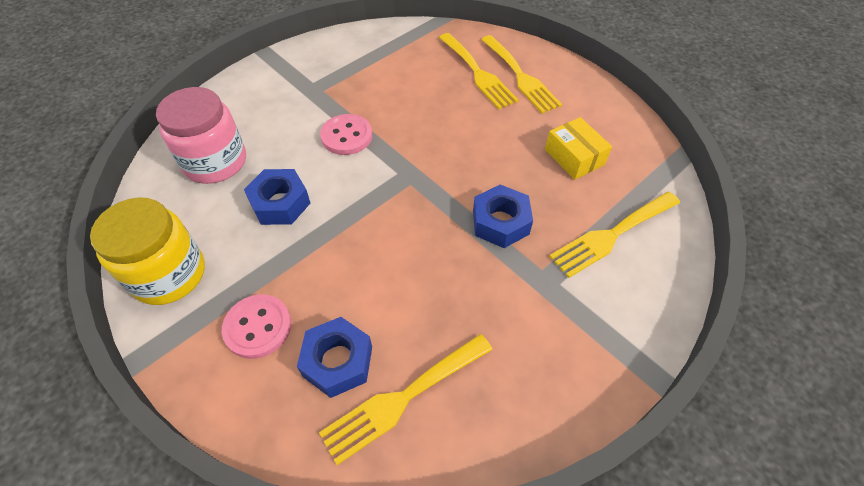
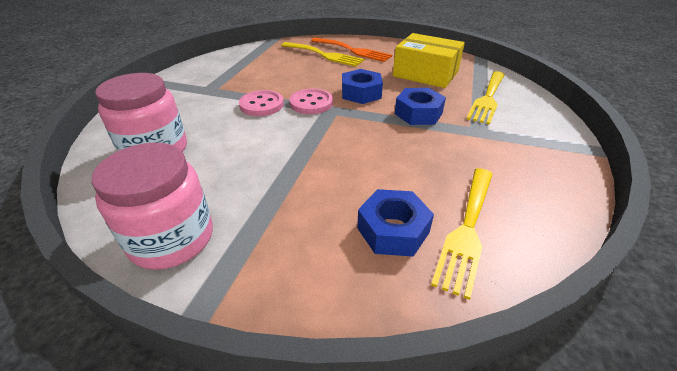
camera: 30 degrees left, 15 degrees down
(169, 274) = (172, 239): yellow jar -> pink jar
(258, 327) = (300, 238): pink button -> pink button (311, 103)
(280, 203) = (242, 155): blue nut -> blue nut (361, 93)
(520, 76) = (353, 50): yellow fork -> orange fork
(574, 157) = (425, 74): yellow box -> yellow box, size x1.58

